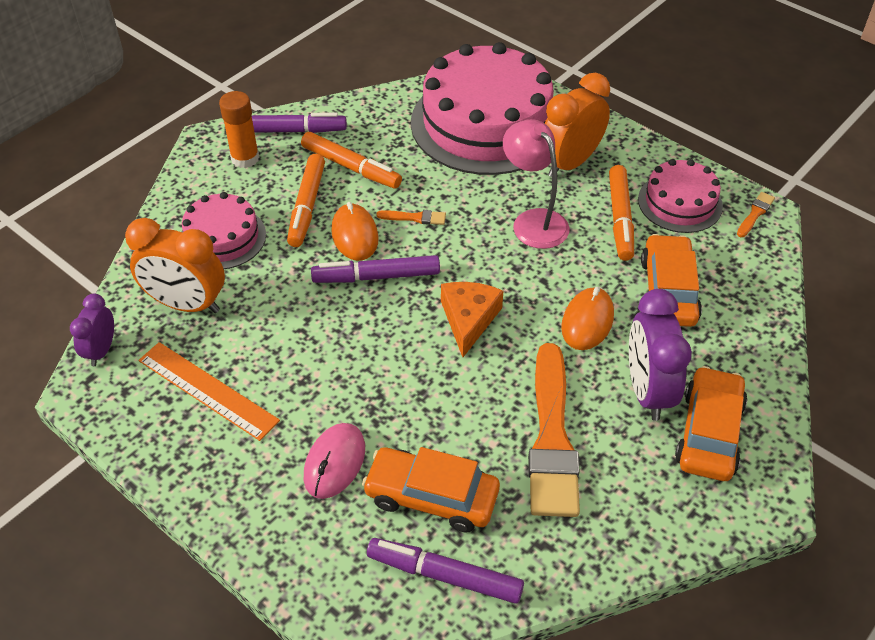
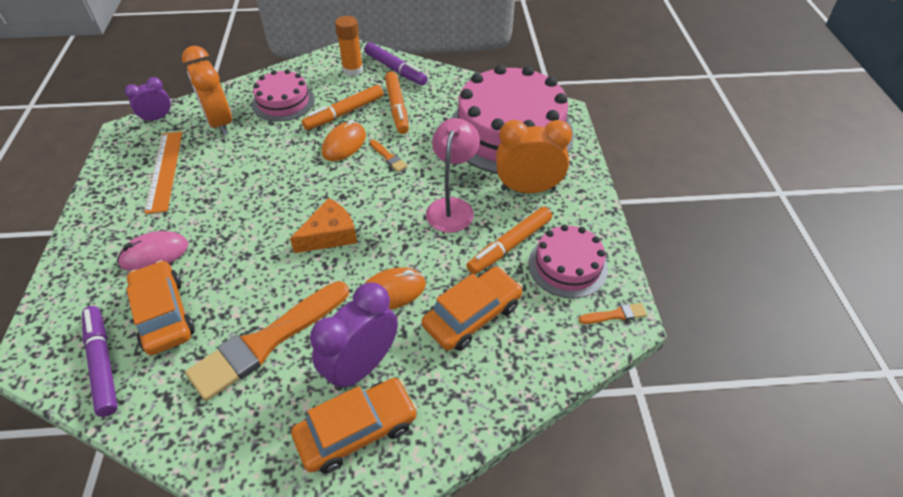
camera: 45 degrees right, 0 degrees up
(376, 276) = (321, 174): purple marker -> none

